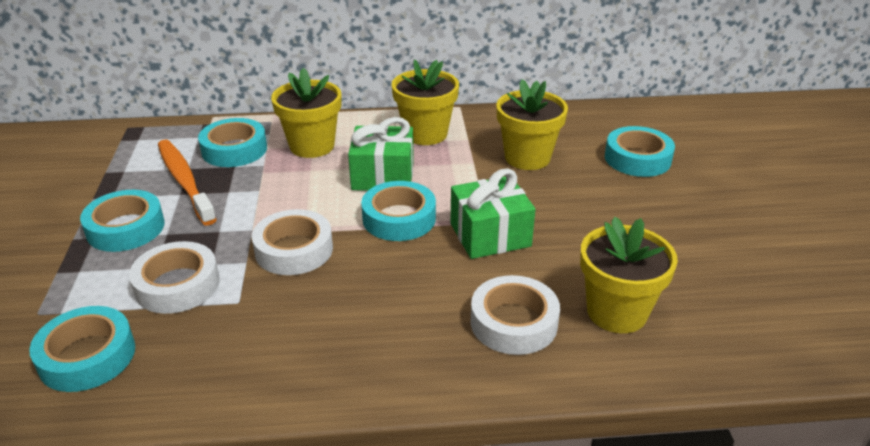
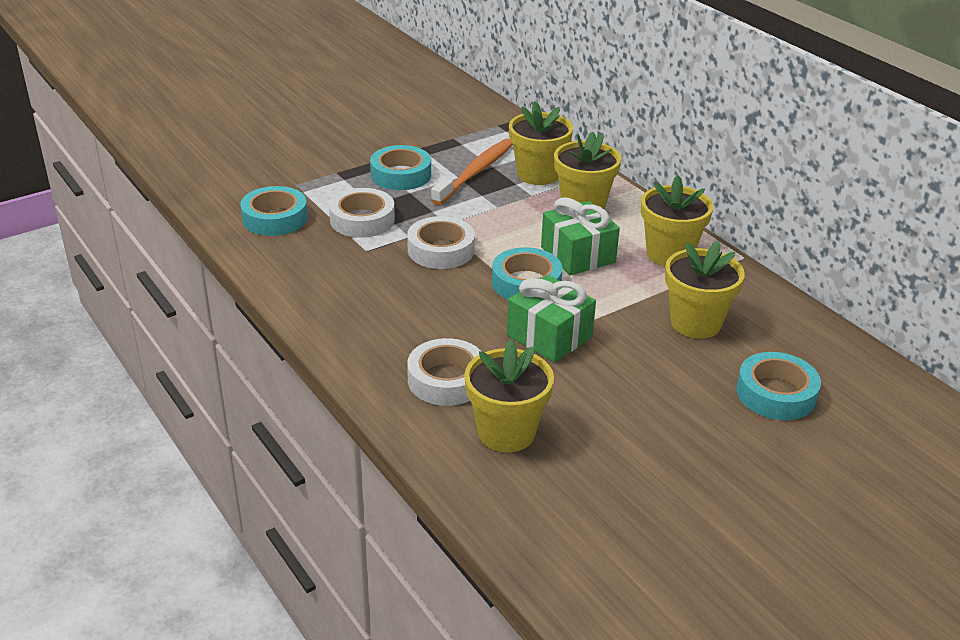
camera: 60 degrees right, 0 degrees up
(234, 150) = (538, 174): turquoise tape -> yellow flower pot

